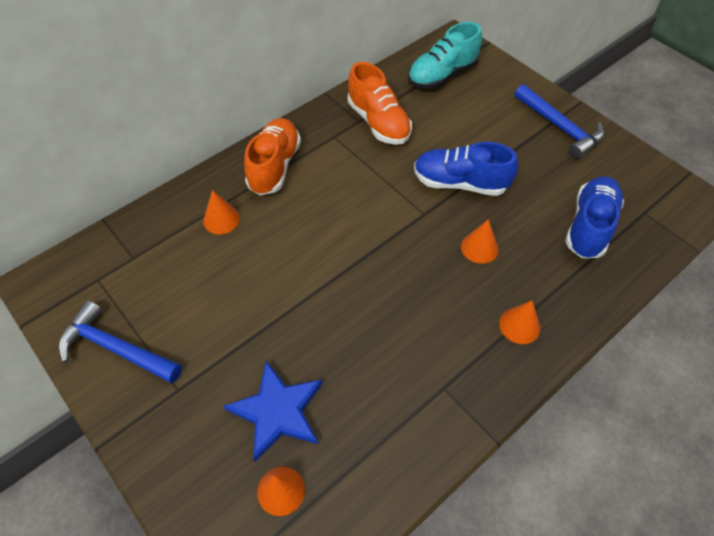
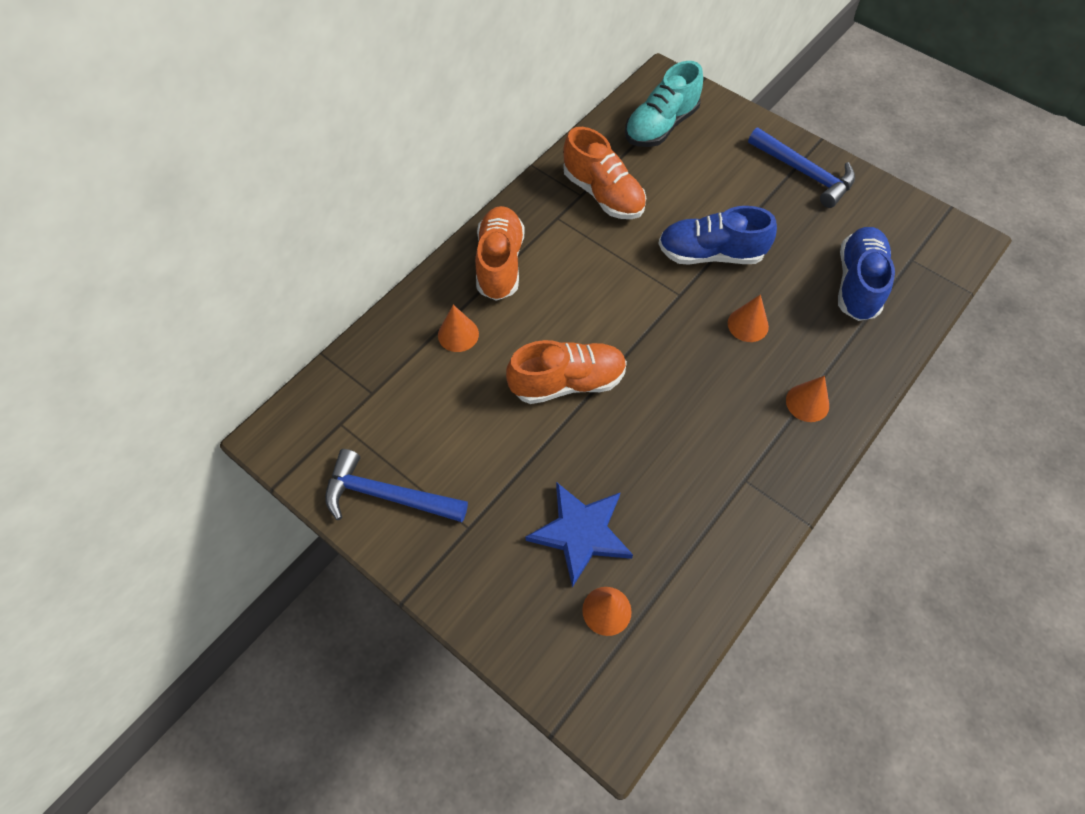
camera: 10 degrees left, 5 degrees up
(304, 274) = (567, 382): none -> orange shoe

